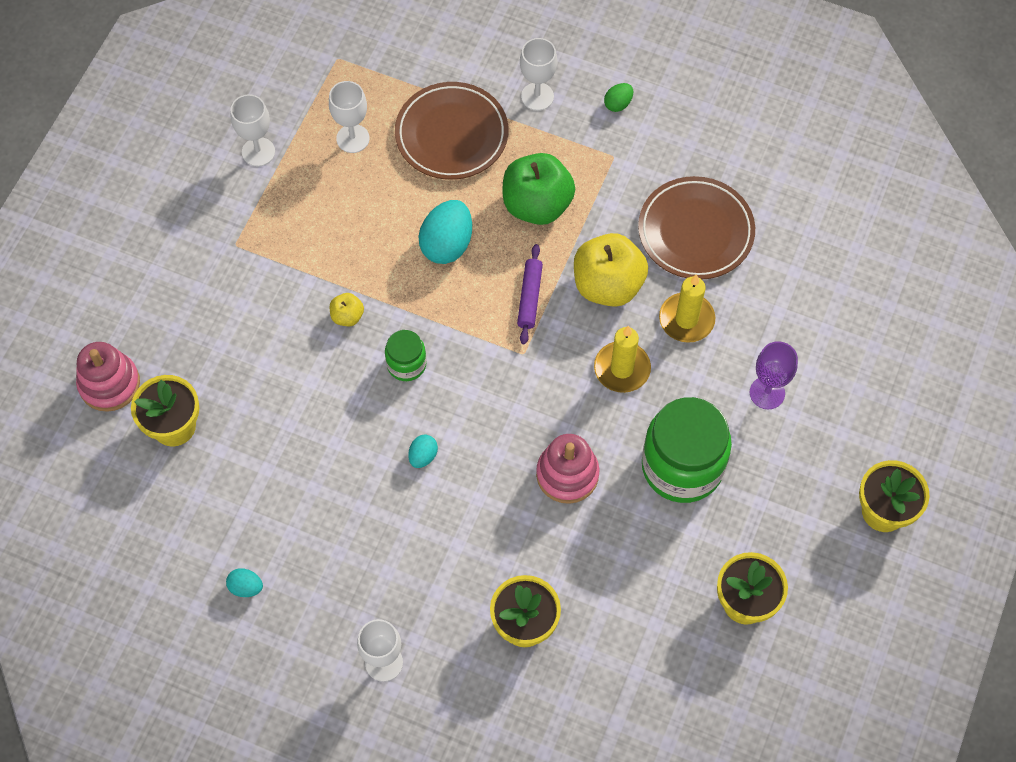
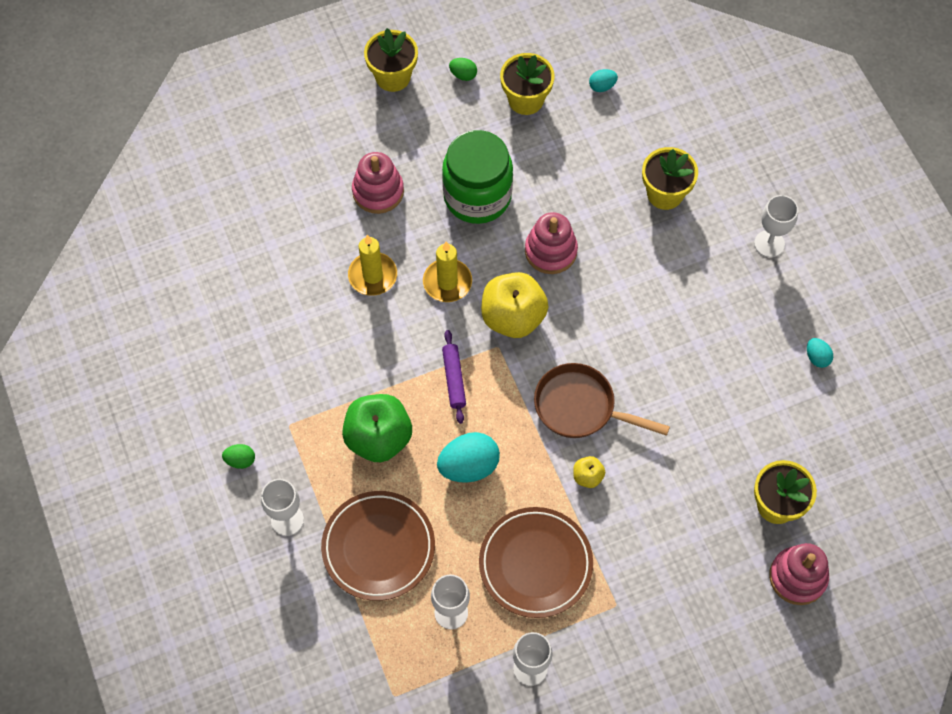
camera: 135 degrees left, 0 degrees up
(406, 364) = (580, 407): green jar -> brown pan
(423, 456) = (629, 339): turquoise egg -> turquoise egg (602, 86)
(529, 297) = (454, 379): purple rolling pin -> purple rolling pin turned 60 degrees counterclockwise
(608, 285) = (395, 341): yellow apple -> yellow apple (513, 317)
(695, 231) = (299, 324): brown plate -> brown plate (535, 564)
(767, 393) = (378, 191): purple goblet -> pink stacking toy
(827, 573) = (463, 75): none -> green egg

